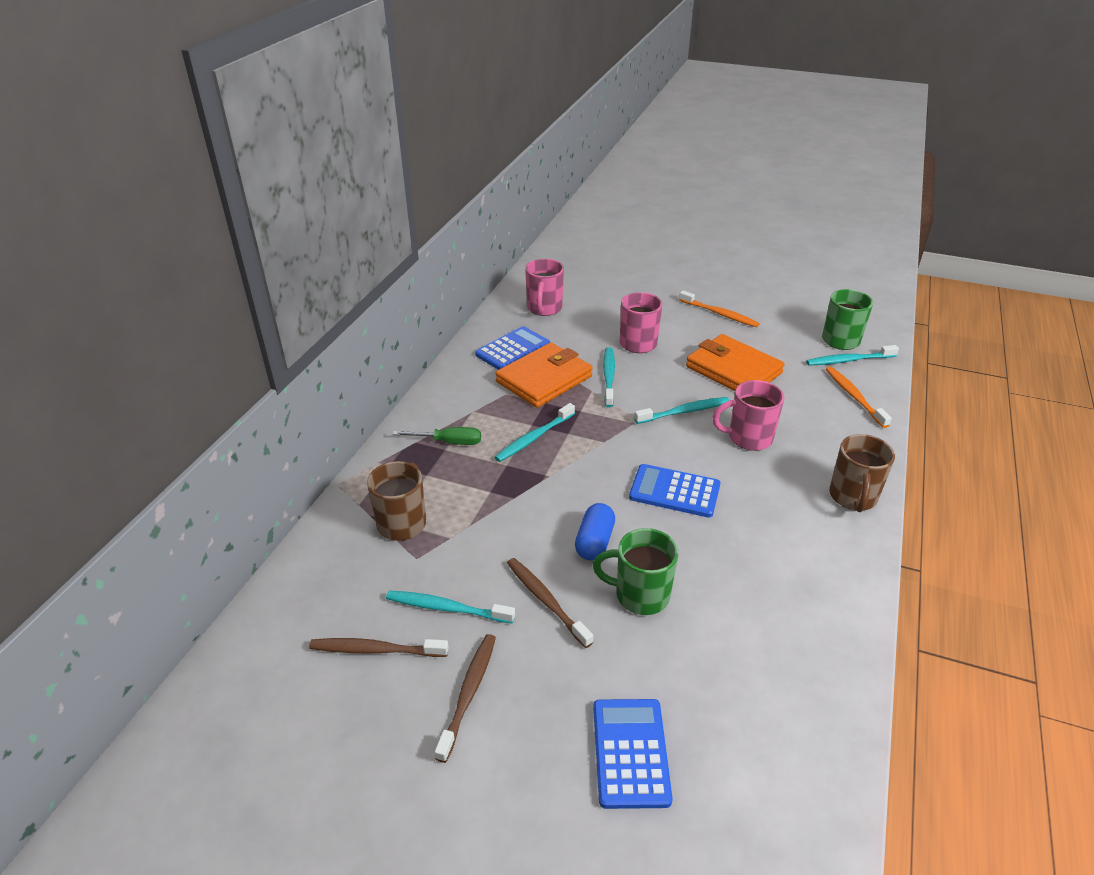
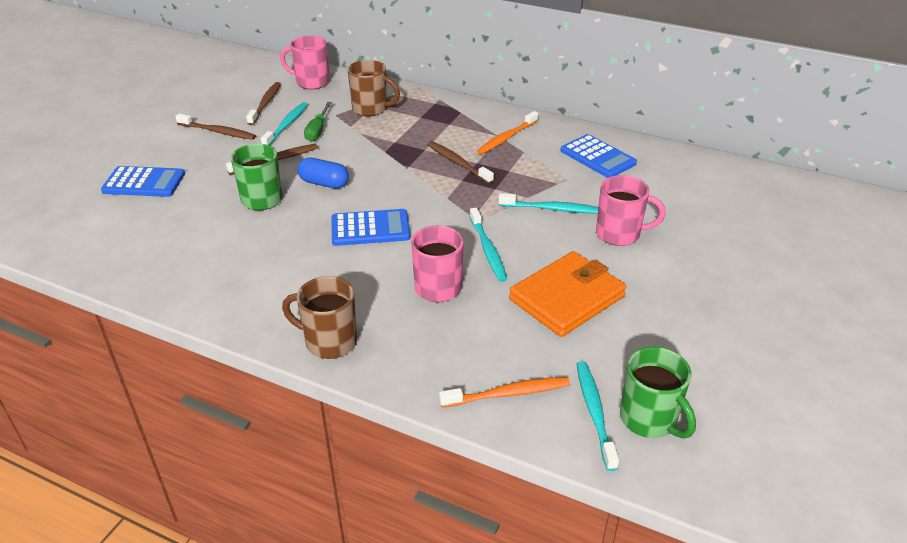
camera: 95 degrees right, 0 degrees up
(449, 442) = (458, 125): green screwdriver -> green screwdriver (318, 130)
(534, 438) = (457, 163): turquoise toothbrush -> brown toothbrush
(544, 308) = (683, 178): pink mug -> pink mug (311, 82)
(544, 379) = (547, 172): orange wallet -> none
(674, 491) = (370, 228): blue calculator -> blue calculator turned 60 degrees clockwise
(720, 314) = (700, 308): orange toothbrush -> orange toothbrush (506, 138)

